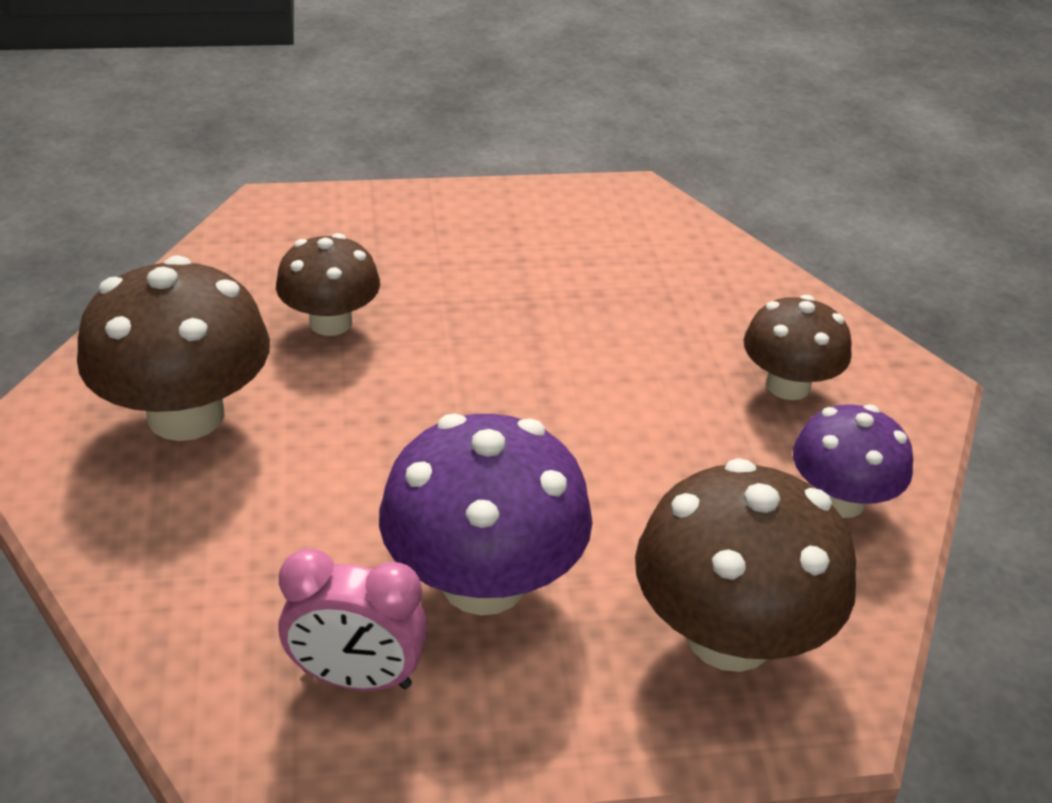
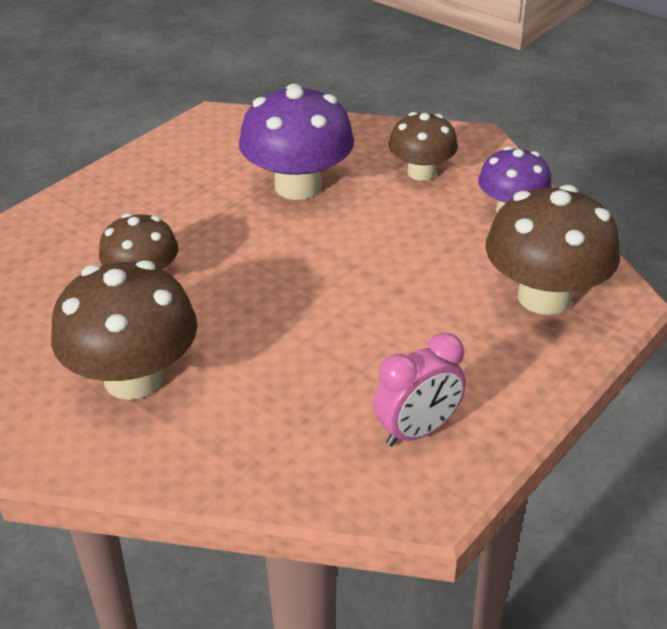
camera: 40 degrees left, 0 degrees up
(483, 581) = (412, 349): purple mushroom -> purple mushroom (298, 186)

